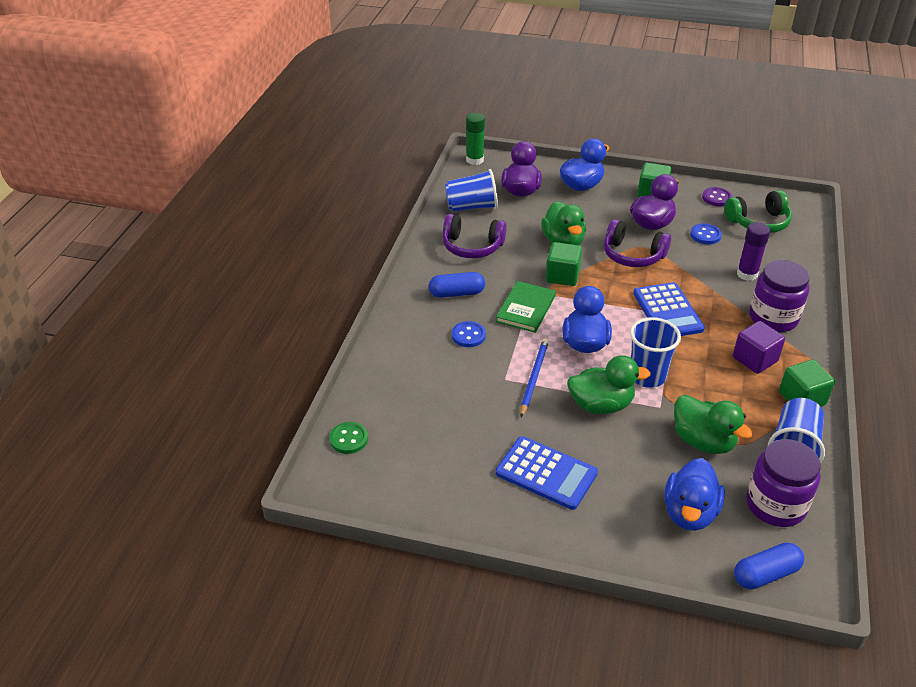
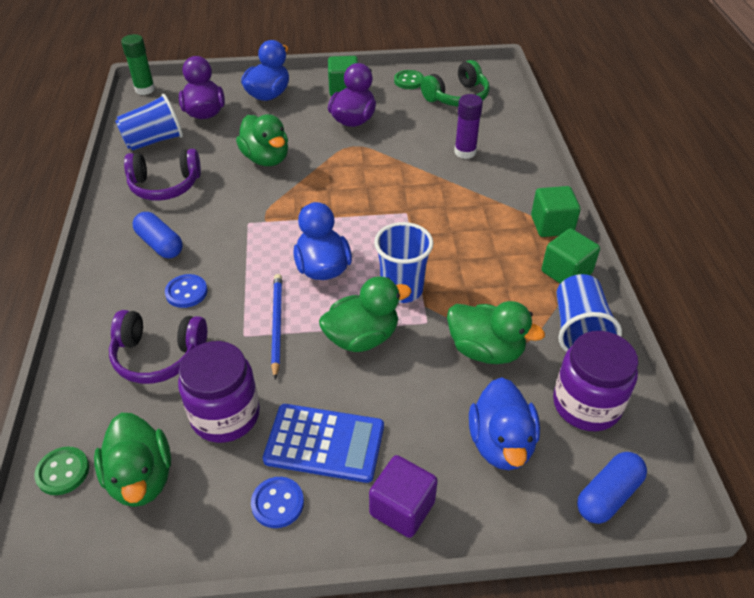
camera: 20 degrees left, 5 degrees up
(403, 458) = (141, 478): none -> green duck
(456, 293) = (160, 244): blue capsule -> blue capsule turned 75 degrees clockwise
(526, 309) = (245, 244): green book -> none
(562, 276) = (276, 197): green cube -> green cube (551, 225)
(632, 255) = (344, 157): purple headphones -> purple headphones (158, 355)
(667, 311) = (399, 210): blue calculator -> none
(705, 235) = (410, 120): blue button -> blue button (277, 503)
(716, 198) = (409, 81): purple button -> green button
(755, 359) = (505, 241): purple cube -> purple cube (402, 508)
(773, 318) = (506, 192): purple jar -> purple jar (225, 415)

